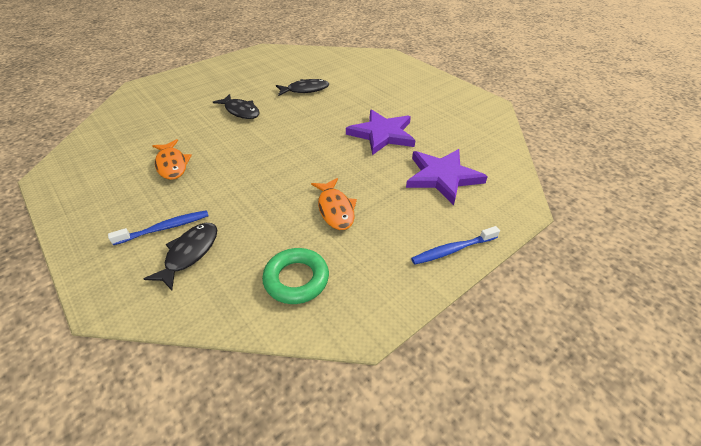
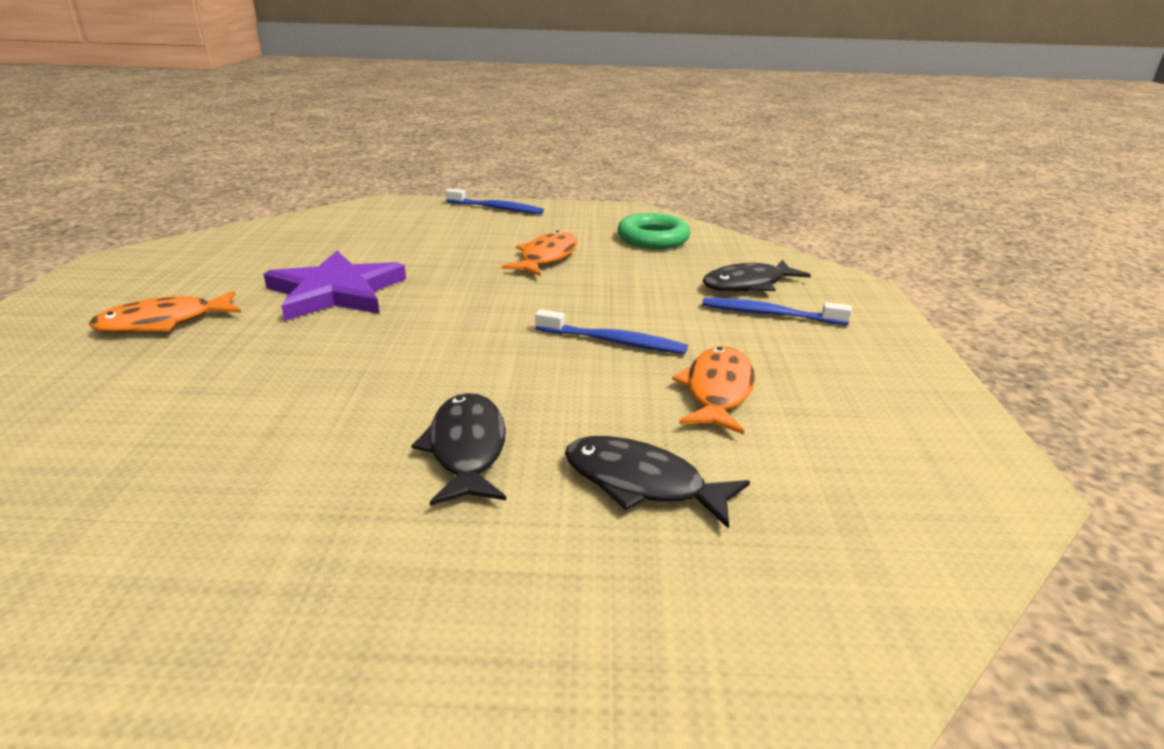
camera: 140 degrees left, 15 degrees down
(234, 168) = (613, 341): none -> blue toothbrush
(305, 90) = (242, 434): black fish -> black fish (641, 483)
(402, 98) = (163, 322): none -> orange fish
(442, 177) = (388, 236): purple star -> none

